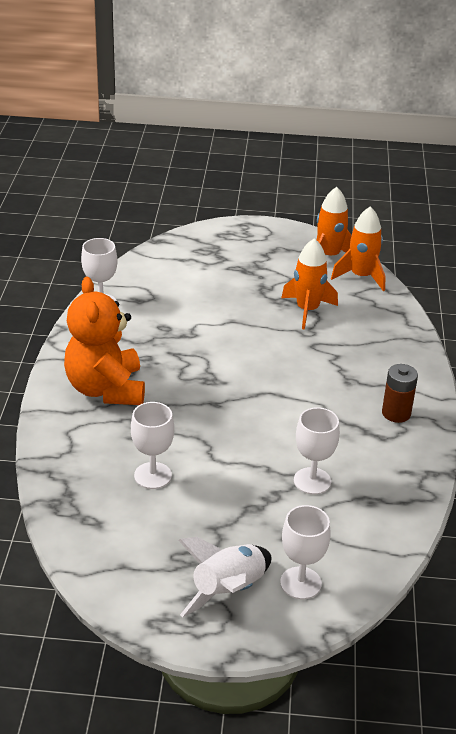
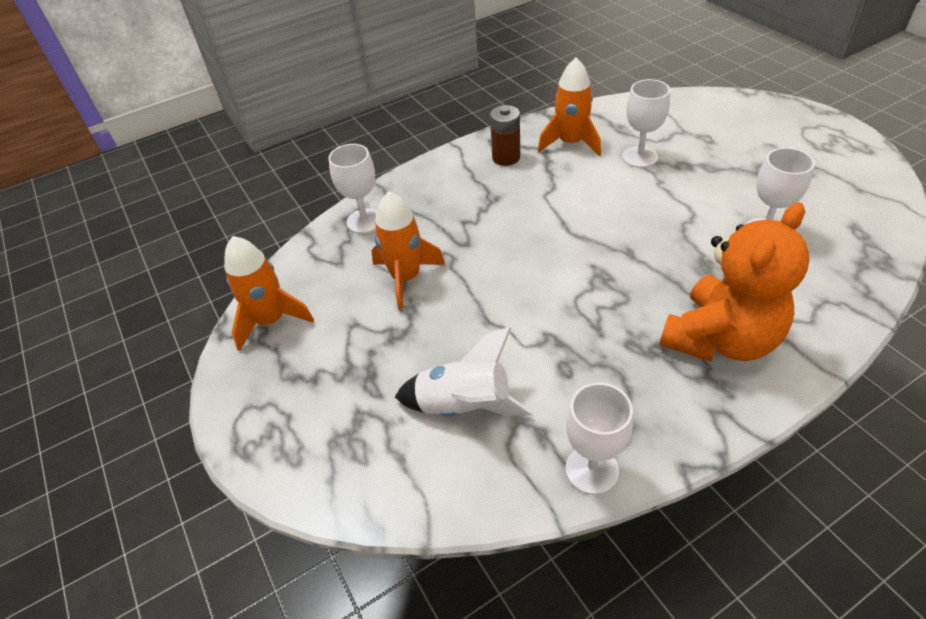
camera: 120 degrees left, 10 degrees up
(228, 590) = (791, 138): white rocket -> white rocket (464, 405)
(300, 583) = (734, 117): white goblet -> white goblet (364, 221)
(361, 276) = (298, 274): orange rocket -> orange rocket (571, 143)

